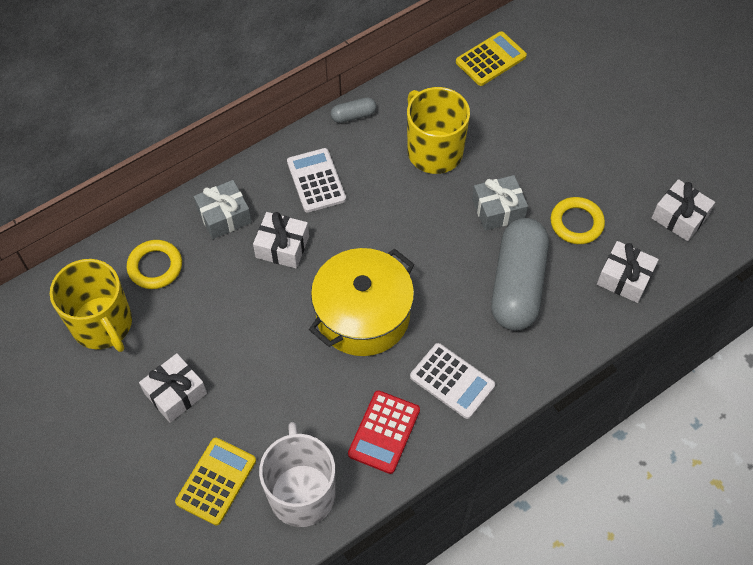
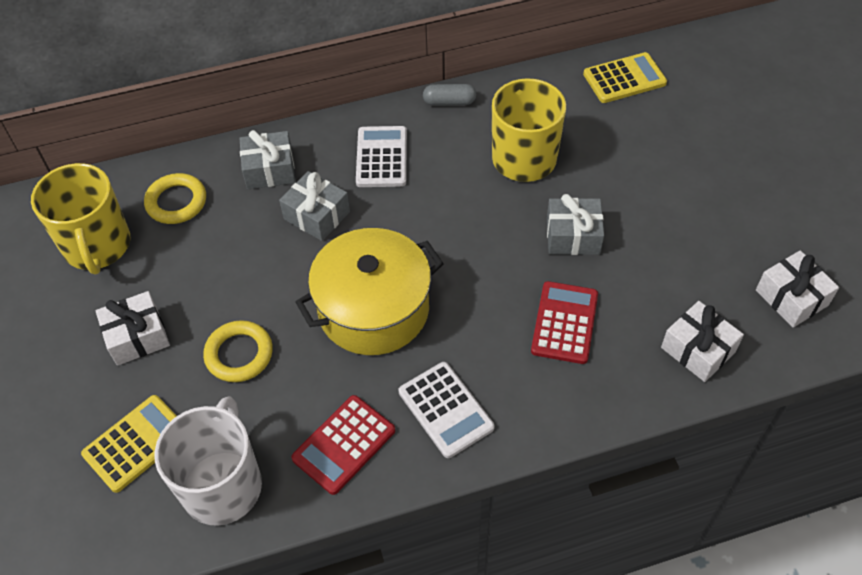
camera: 20 degrees right, 5 degrees down
(282, 247) = (317, 215): white gift -> grey gift
(517, 285) = (564, 323): grey capsule -> red calculator
(576, 223) = (661, 273): yellow ring -> yellow ring (239, 354)

